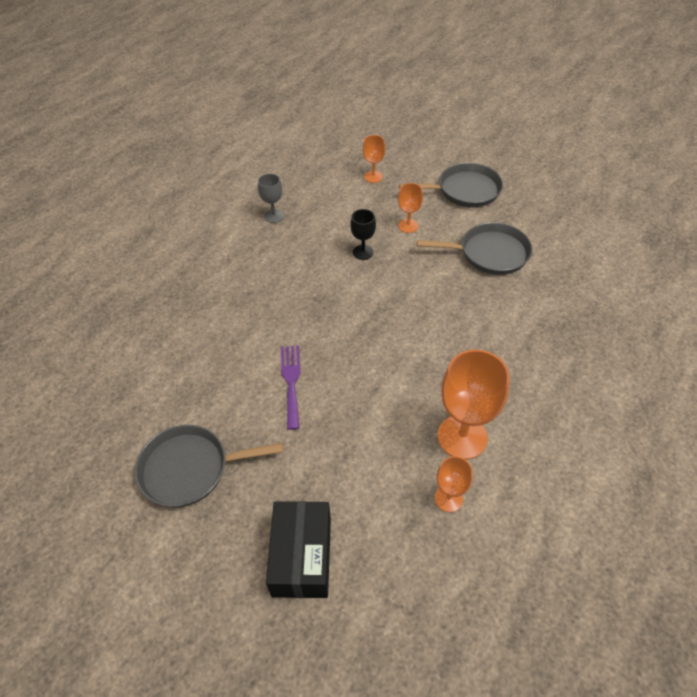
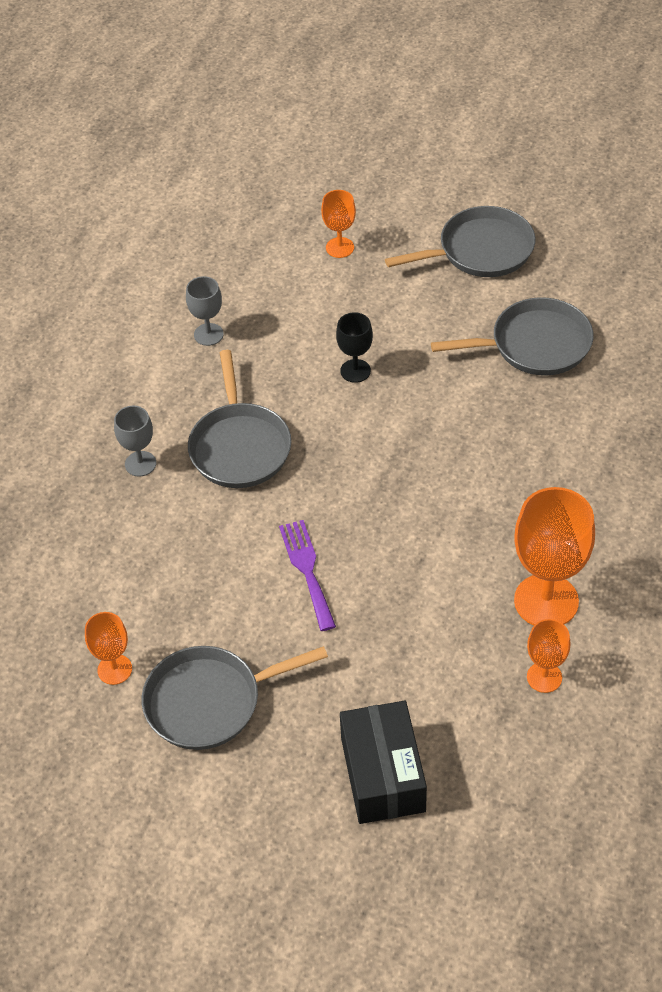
camera: 10 degrees left, 0 degrees up
(202, 290) = (140, 464): none -> grey goblet
(271, 289) = (239, 446): none -> grey pan
(408, 226) = (410, 320): orange goblet -> orange goblet (114, 669)

